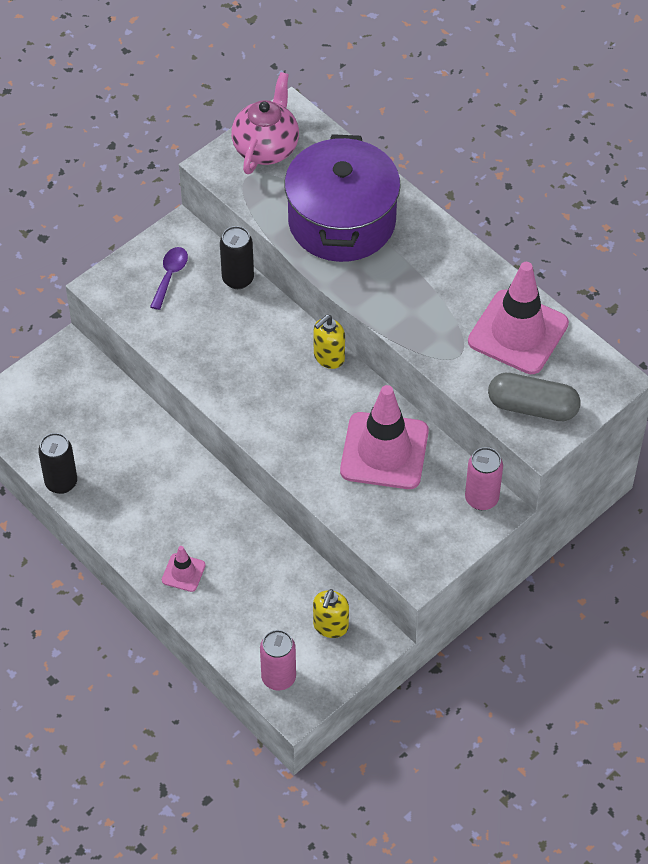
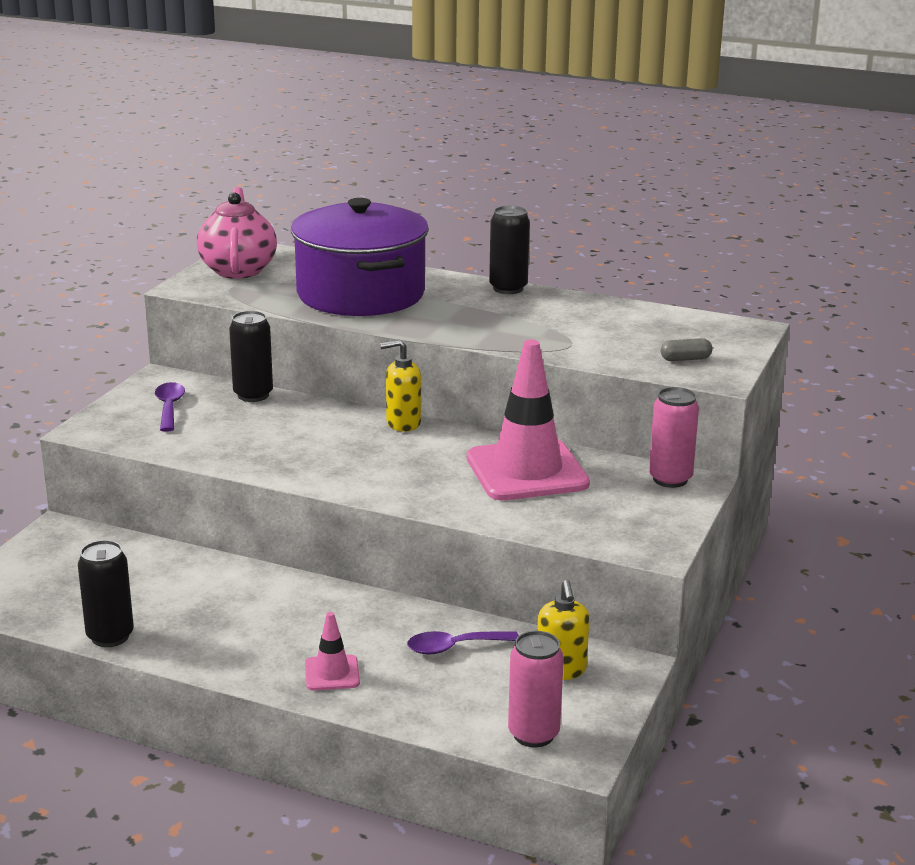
camera: 25 degrees left, 30 degrees down
(273, 577) = (454, 647): none -> purple spoon
(328, 357) = (403, 423): yellow soap dispenser -> yellow soap dispenser turned 60 degrees clockwise
(463, 250) = (508, 288): none -> black can
(518, 332) = (618, 321): pink traffic cone -> none
(532, 407) = (685, 359): grey capsule -> grey capsule, size x0.46

